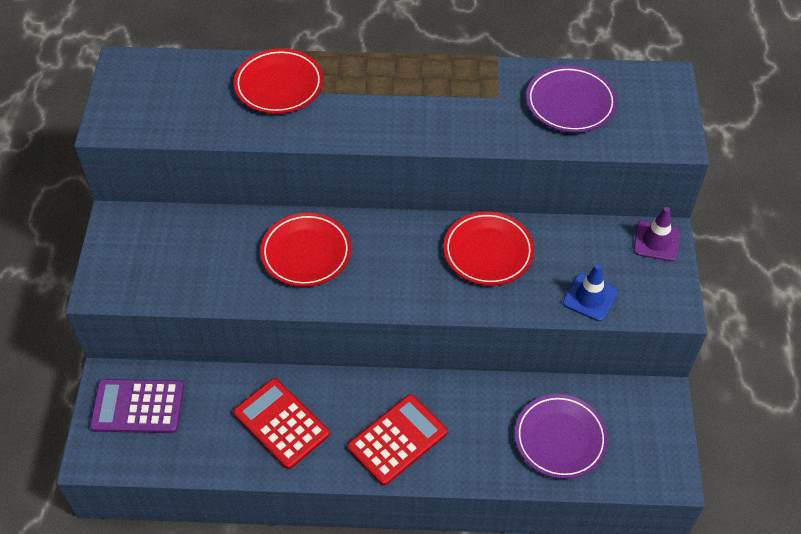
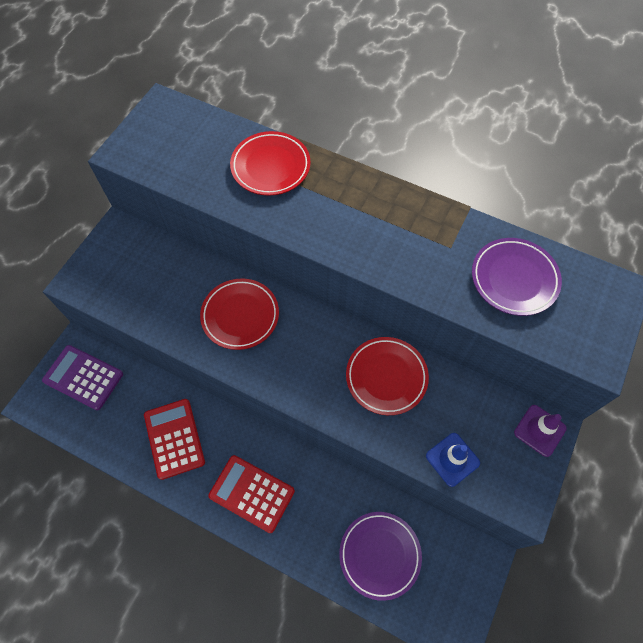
camera: 25 degrees right, 10 degrees up
(397, 440) = (252, 493): red calculator -> red calculator turned 135 degrees counterclockwise

